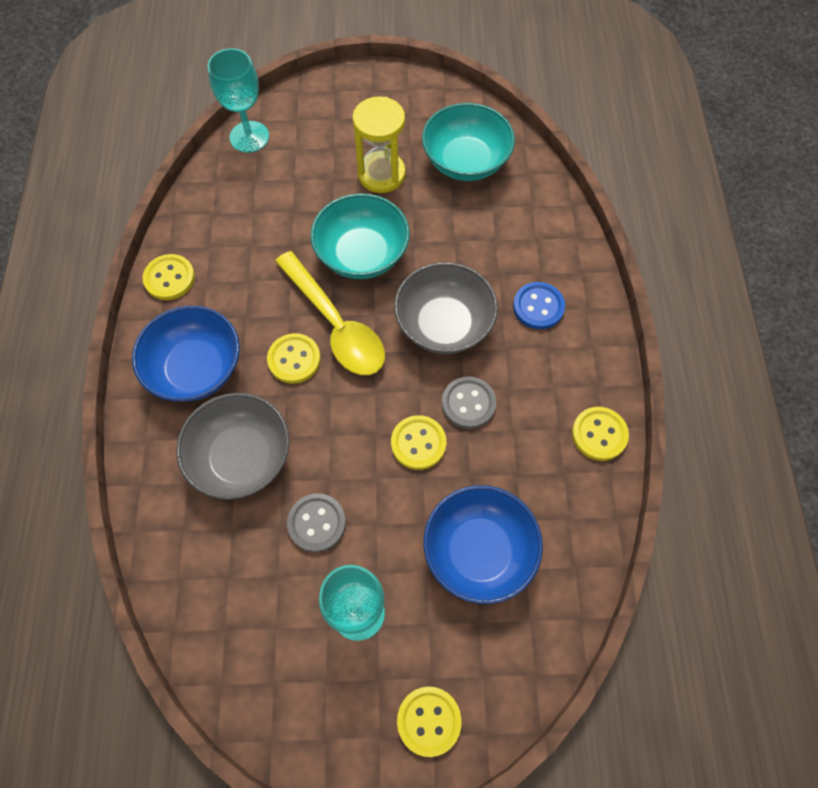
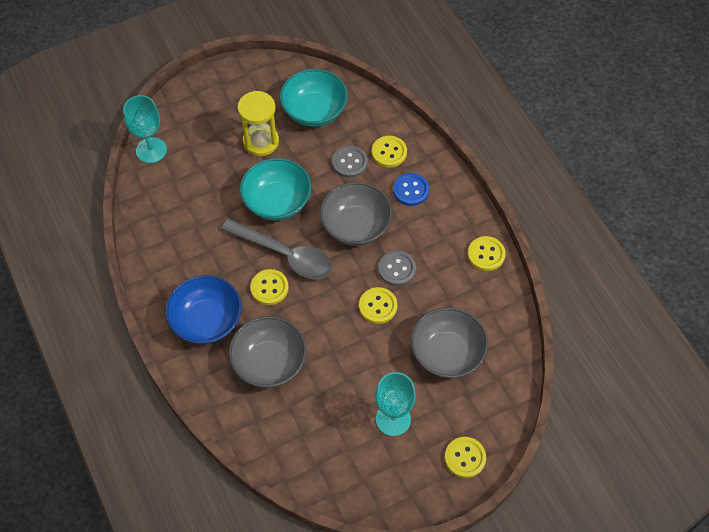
camera: 25 degrees left, 5 degrees down
(169, 278) = (152, 270): yellow button -> yellow button (389, 152)
(317, 523) = (339, 380): grey button -> grey button (349, 162)
(336, 325) = (285, 254): yellow spoon -> grey spoon
(479, 551) = (447, 353): blue bowl -> grey bowl

